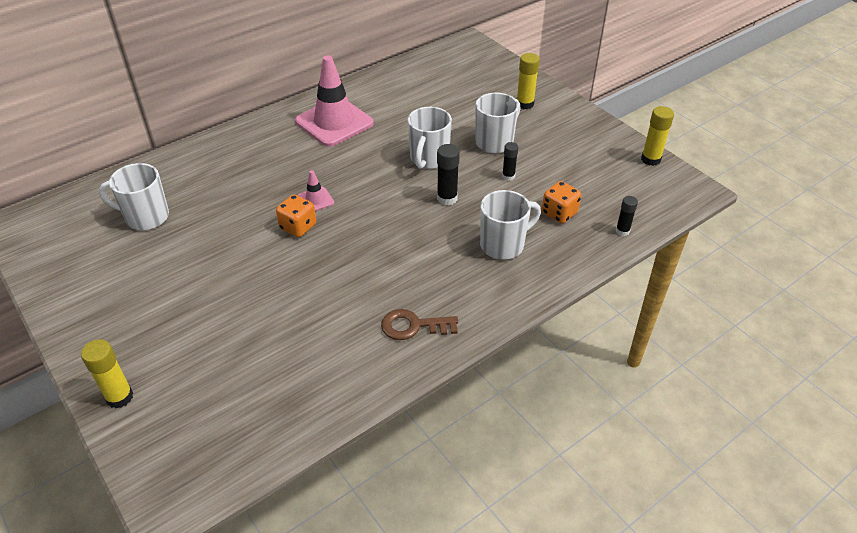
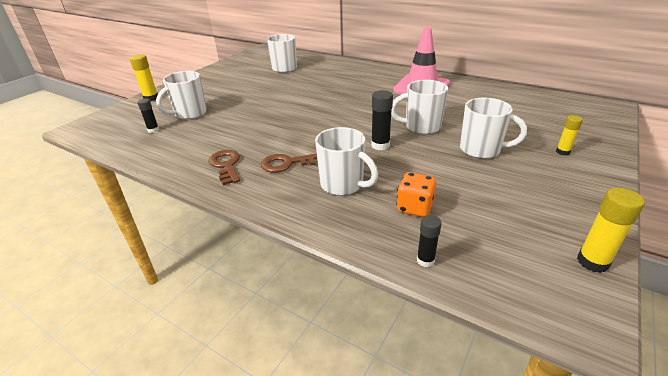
camera: 70 degrees right, 10 degrees down
(232, 349) = (190, 114): none -> white mug
(298, 227) = (304, 104): orange dice -> none
(315, 200) = (334, 102): pink traffic cone -> none
(440, 274) = (287, 163): none -> brown key
(508, 176) = (440, 167): black glue stick -> black glue stick (153, 130)
(525, 104) = (562, 152): yellow glue stick -> yellow glue stick, size x0.65

